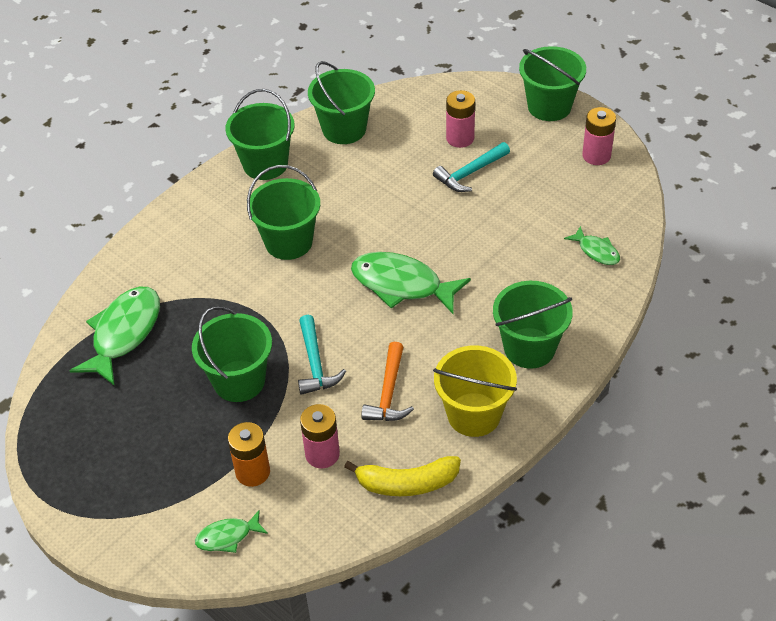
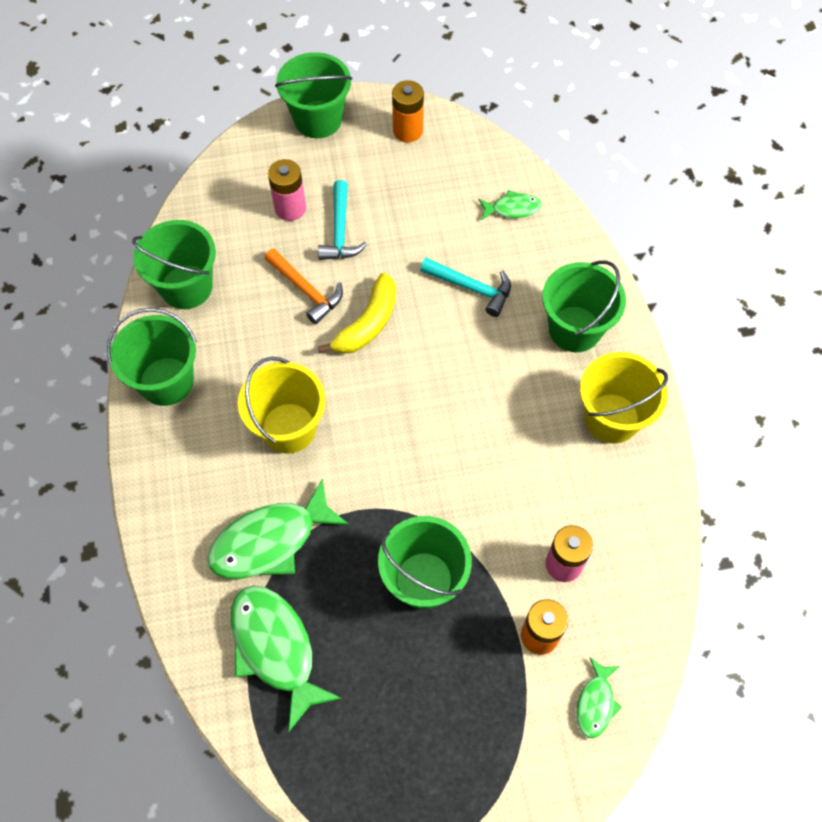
camera: 55 degrees left, 15 degrees up
(288, 242) = (288, 428): green bucket -> yellow bucket
(315, 363) = (456, 502): turquoise hammer -> turquoise hammer (471, 288)
(388, 392) = (537, 466): orange hammer -> orange hammer (306, 290)
(402, 285) = (424, 372): green fish -> green fish (270, 541)
(407, 483) = (645, 518): yellow banana -> yellow banana (367, 324)
(596, 155) = (408, 131): pink battery -> orange battery

